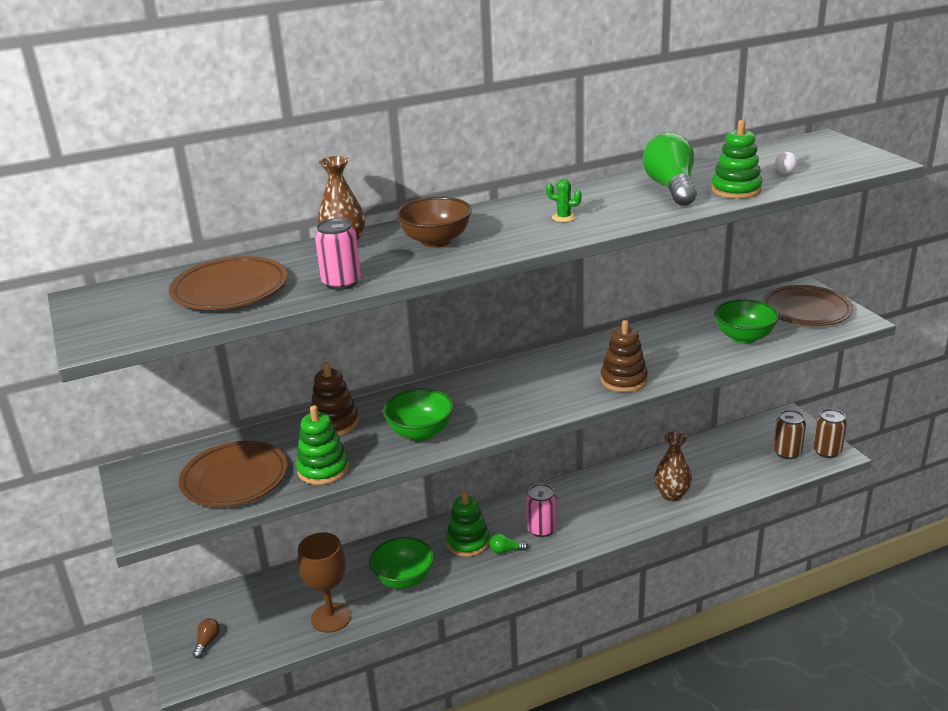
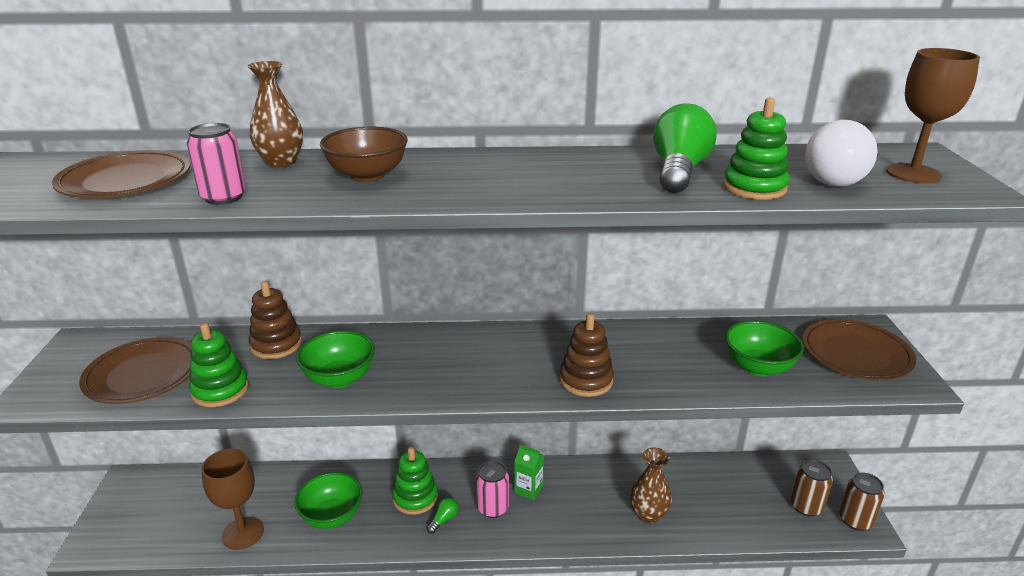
camera: 20 degrees right, 0 degrees up
(207, 642) = (130, 518): brown light bulb -> none
(506, 550) = (444, 519): green light bulb -> green light bulb turned 105 degrees clockwise
(562, 506) = (528, 489): none -> green carton
(563, 217) = (524, 178): green cactus -> none
(784, 170) = (837, 177): white light bulb -> white light bulb, size x2.33
(831, 157) = (913, 173): none -> brown goblet

